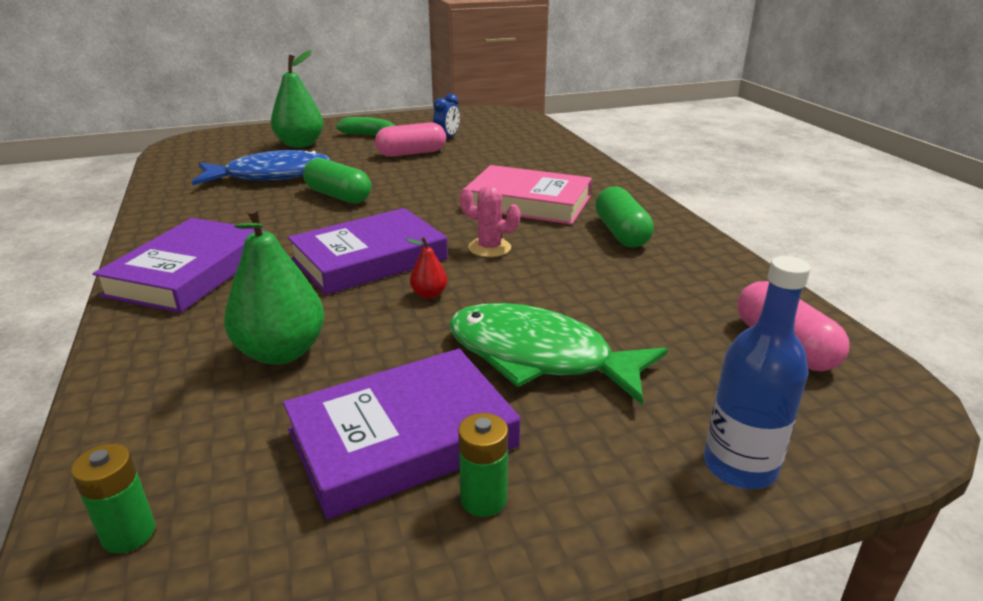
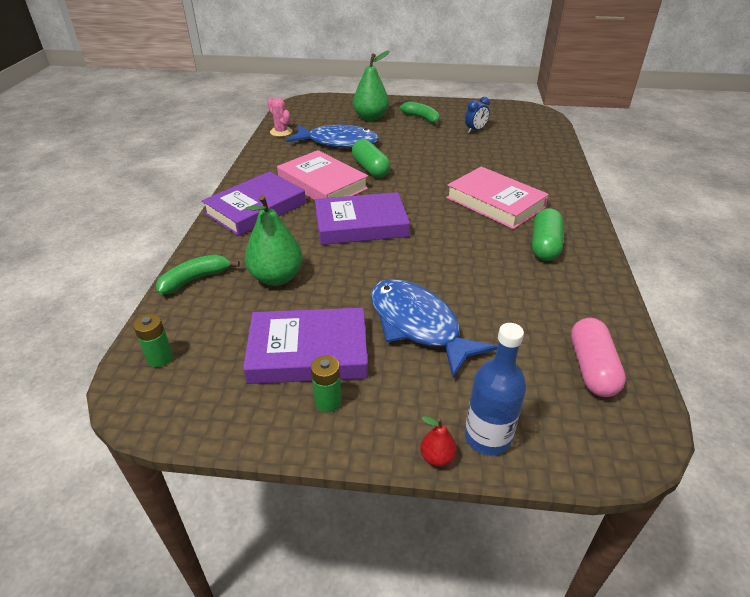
camera: 25 degrees right, 10 degrees up
(134, 390) = (195, 279): none -> green banana
(279, 224) = (322, 184): none -> pink book
(411, 153) = (441, 140): pink capsule -> none
(429, 294) = (381, 261): red pear -> red pear (437, 457)
(489, 248) = (442, 235): pink cactus -> pink cactus (281, 132)
(538, 357) = (418, 325): green fish -> blue fish

